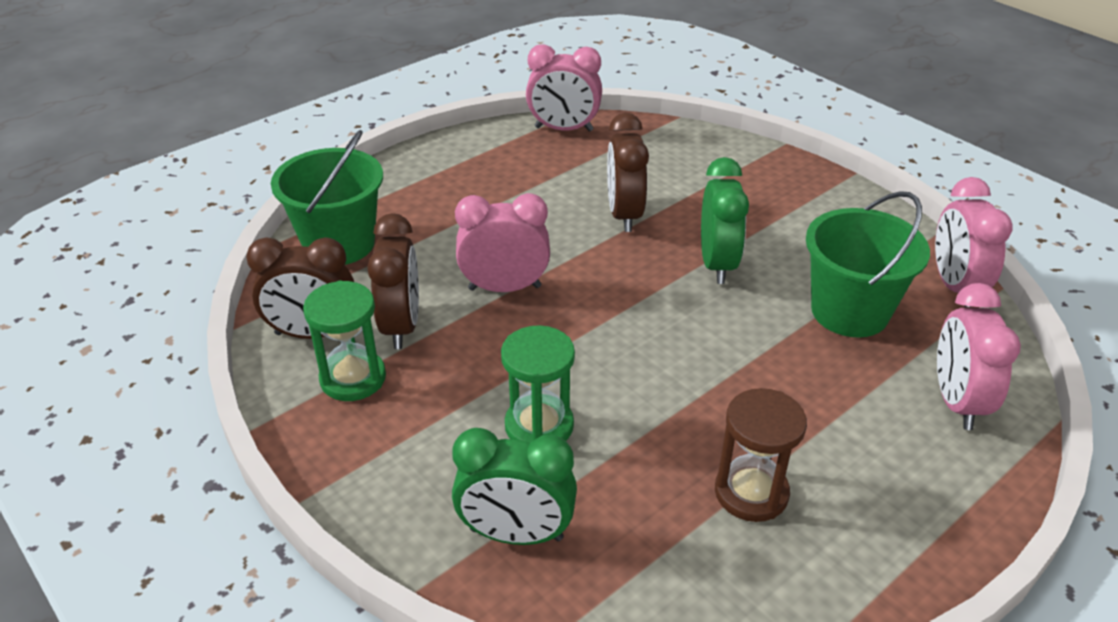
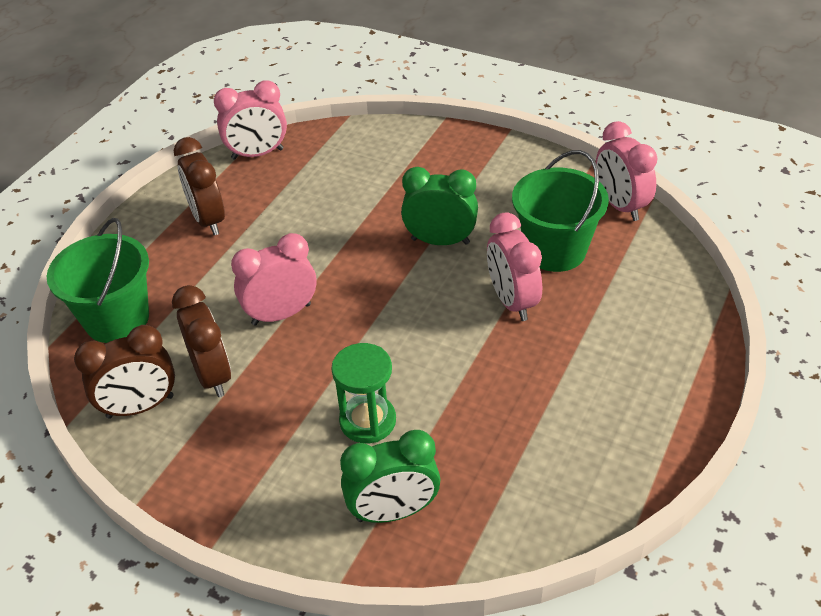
camera: 20 degrees left, 5 degrees up
(353, 378) = (196, 433): green hourglass -> none
(624, 215) = (347, 219): brown clock -> brown clock (208, 220)
(717, 264) = (440, 241): green clock -> green clock turned 60 degrees counterclockwise
(751, 492) = (546, 418): brown hourglass -> none
(956, 402) = (657, 299): pink clock -> pink clock (512, 301)

